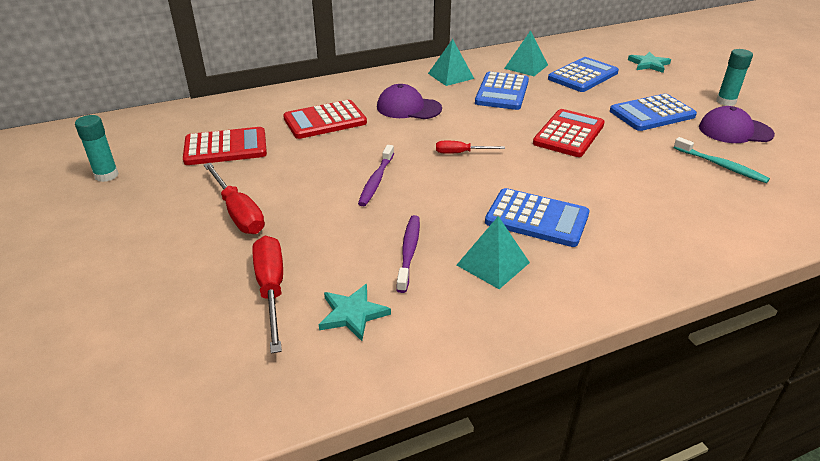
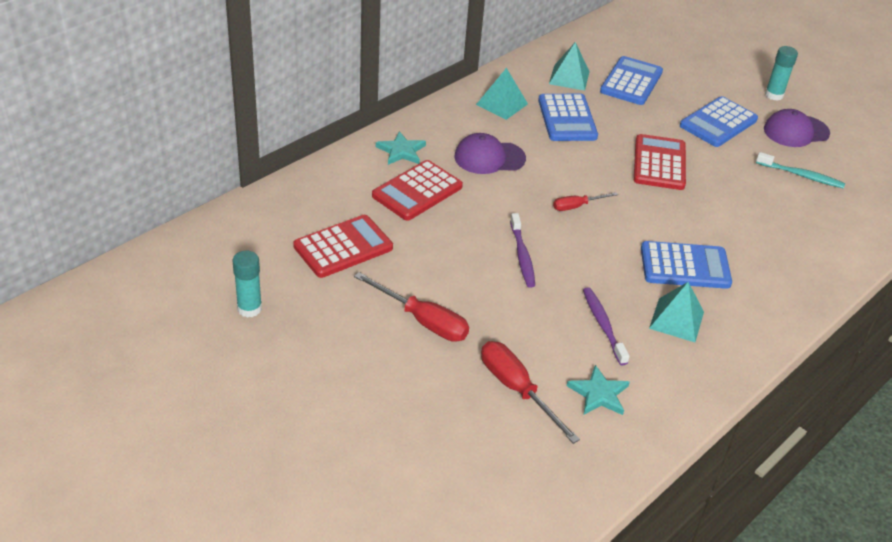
camera: 25 degrees left, 5 degrees up
(649, 64) = (684, 54): turquoise star -> turquoise star (401, 151)

